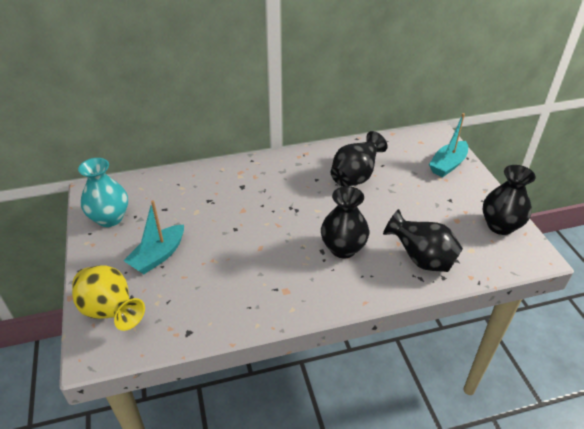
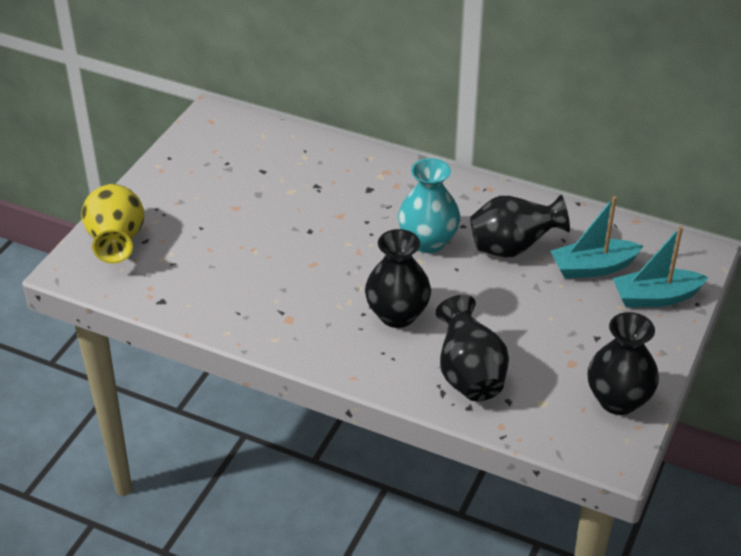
camera: 40 degrees right, 0 degrees up
(110, 218) = (201, 152): turquoise vase -> turquoise vase (428, 241)
(158, 256) = (207, 216): turquoise boat -> turquoise boat (593, 267)

